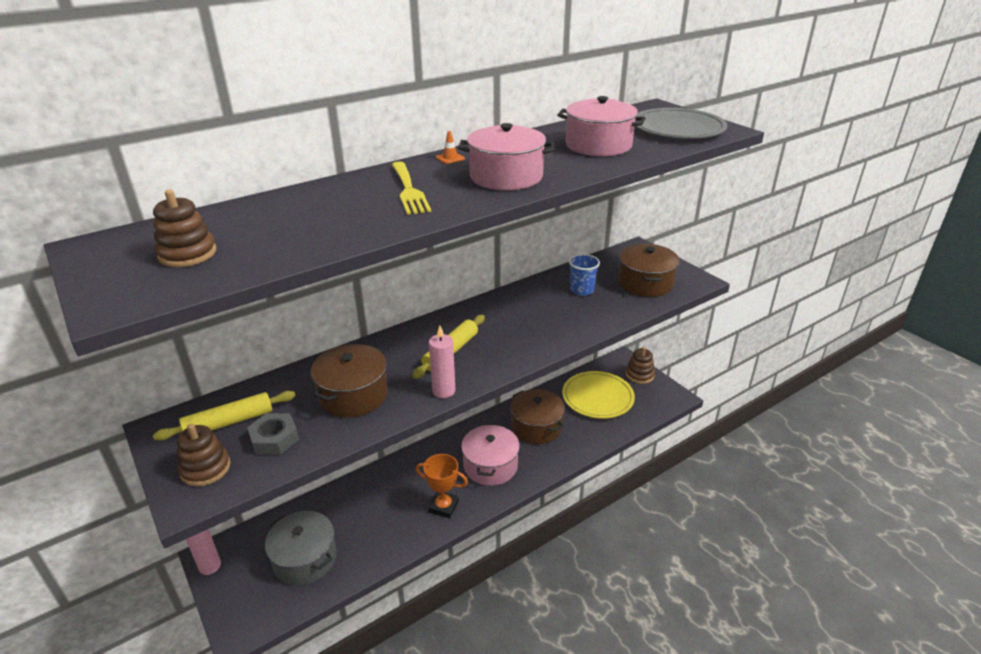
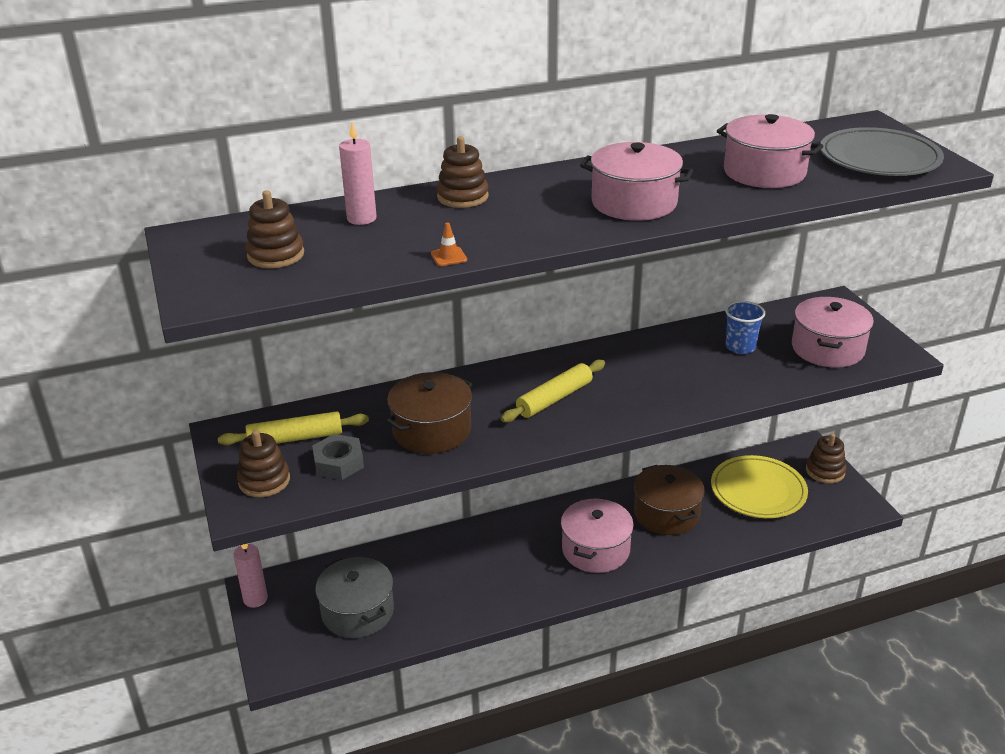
camera: 15 degrees right, 0 degrees up
(356, 186) = (462, 197): none -> brown stacking toy
(409, 190) = (518, 208): yellow fork -> none
(443, 391) = (533, 441): pink candle -> pink candle (361, 218)
(443, 507) = (527, 585): orange trophy -> none
(450, 158) = (579, 172): orange traffic cone -> orange traffic cone (449, 257)
(645, 283) = (827, 348): brown pot -> pink pot

